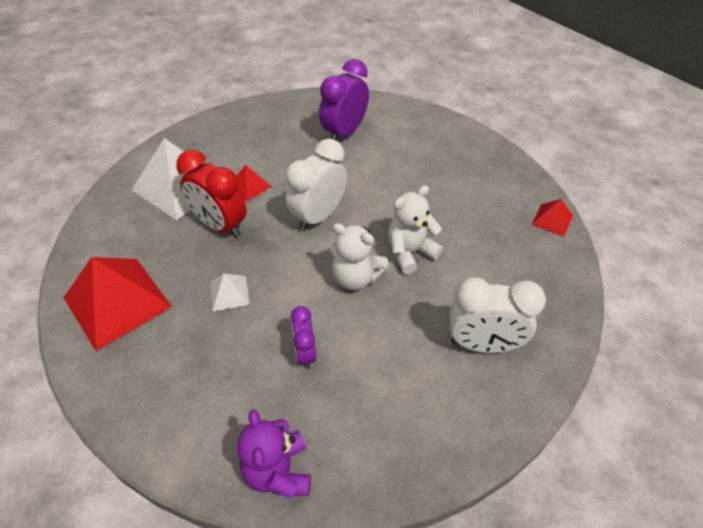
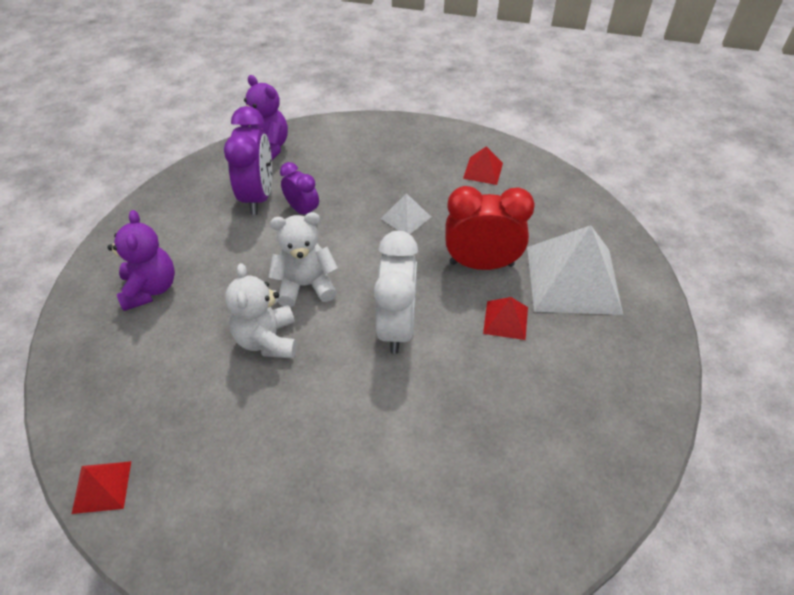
camera: 145 degrees right, 0 degrees up
(117, 302) = (483, 170): red pyramid -> red pyramid, size x0.46
(344, 133) = (479, 475): purple clock -> purple clock (258, 196)
(410, 252) = (267, 340): white teddy bear -> white teddy bear turned 150 degrees clockwise
(483, 344) = (150, 289): white clock -> purple teddy bear

